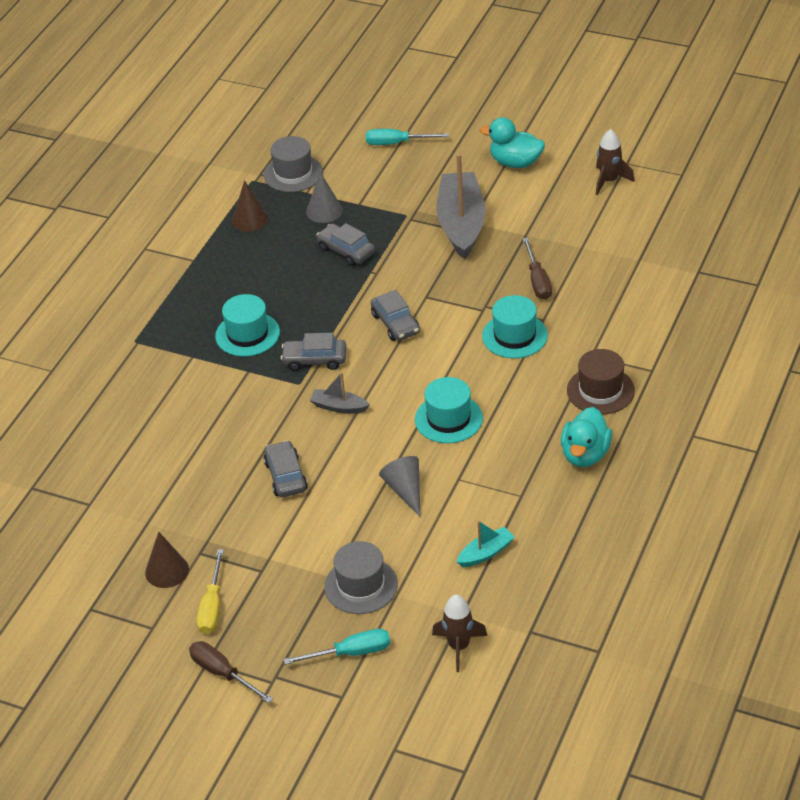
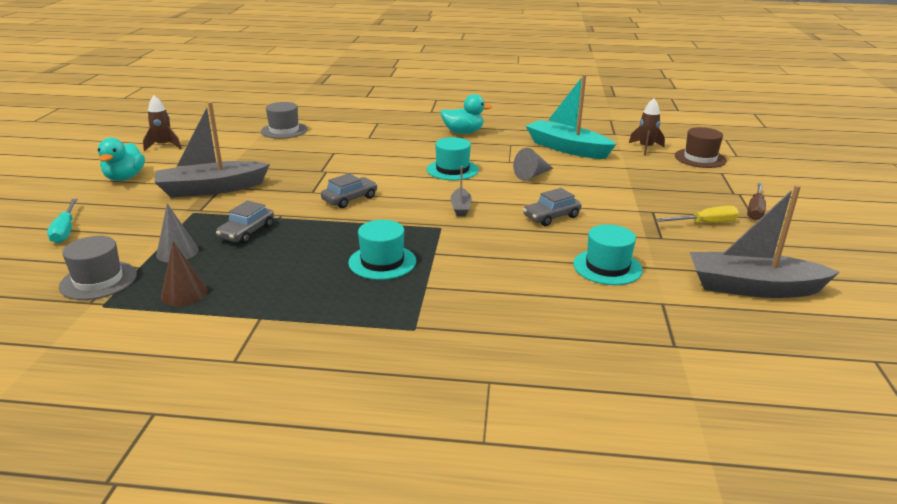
camera: 110 degrees left, 15 degrees down
(77, 581) = (752, 288): none -> grey boat
(167, 571) = (694, 248): brown cone -> none
(314, 360) = (407, 225): grey car -> none
(351, 653) = (686, 174): turquoise screwdriver -> none
(361, 585) = (629, 178): grey hat -> grey hat (284, 130)
(486, 553) = (567, 148): turquoise boat -> turquoise boat, size x2.17
(514, 336) = (354, 159): turquoise hat -> turquoise hat (607, 267)
(537, 281) = (288, 157): brown screwdriver -> none
(600, 390) = (402, 133): brown hat -> brown hat (700, 158)

